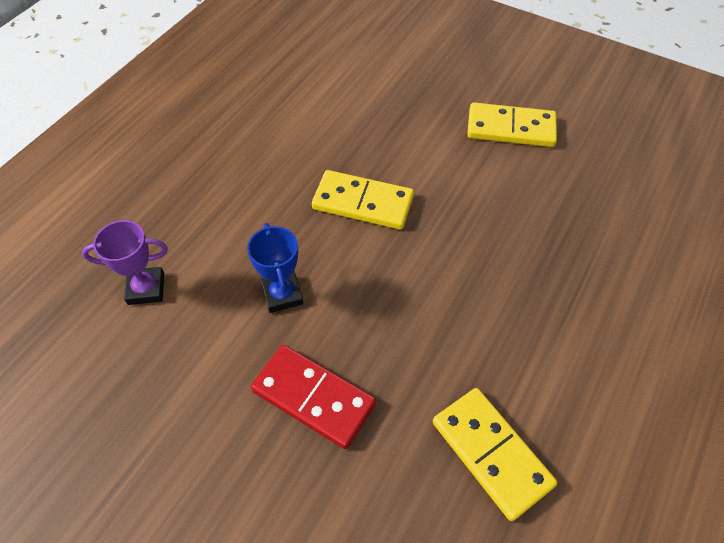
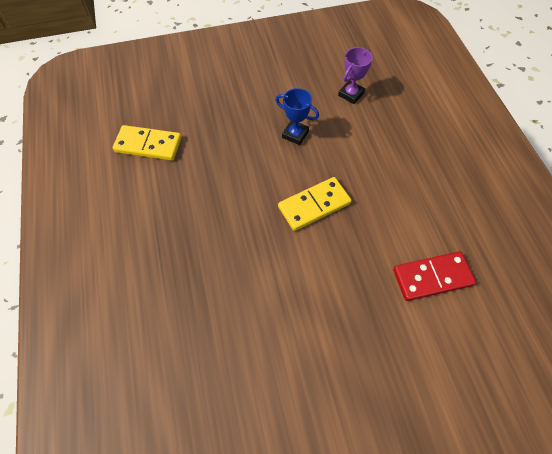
camera: 135 degrees right, 5 degrees up
(314, 397) = (236, 112): red domino -> red domino (432, 277)
(511, 128) = (287, 340): yellow domino -> none

